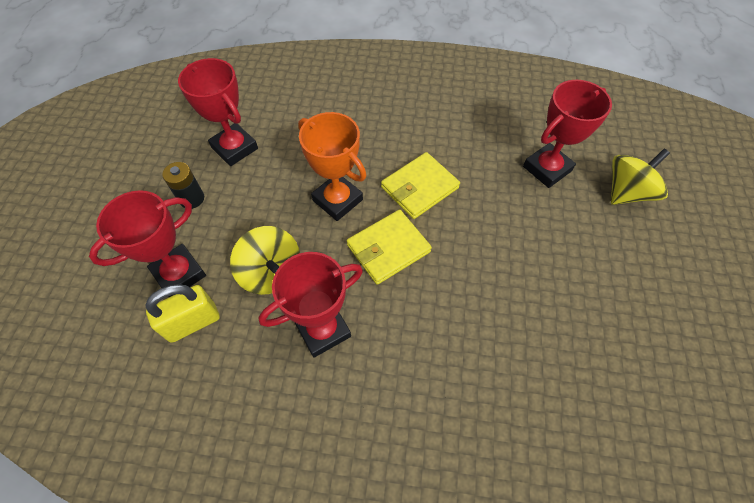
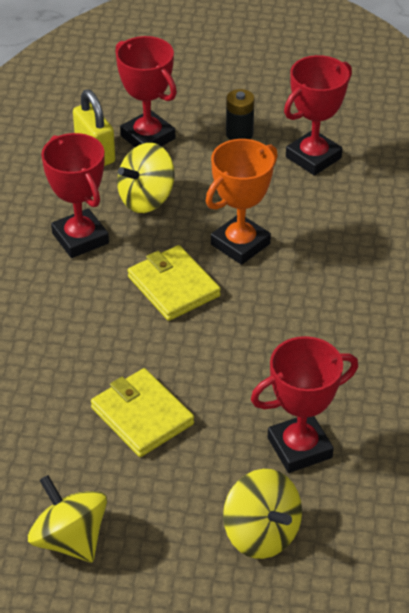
camera: 90 degrees right, 15 degrees down
(419, 187) = (261, 315): yellow wallet -> yellow wallet (142, 416)
(547, 169) = (299, 448): red trophy -> red trophy turned 75 degrees counterclockwise
(672, 316) = (70, 539): none -> yellow spinning top

